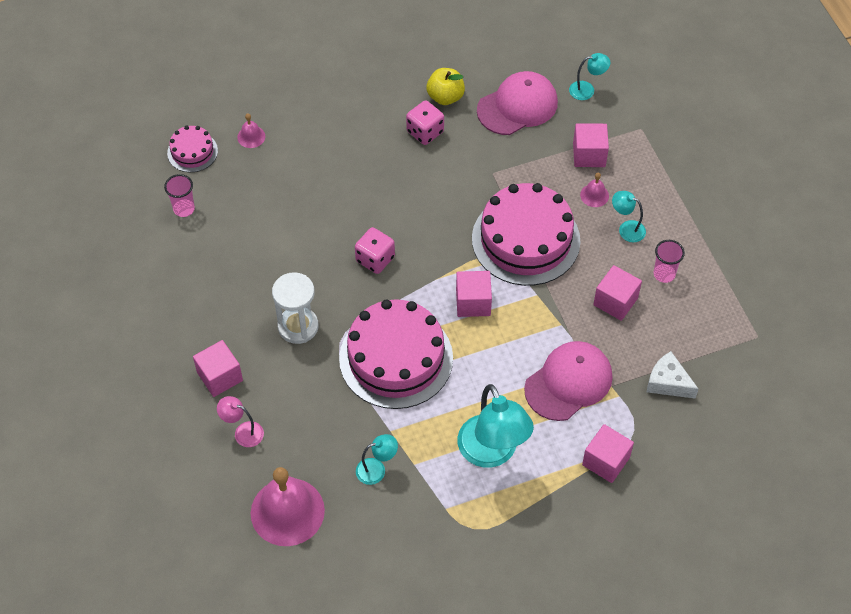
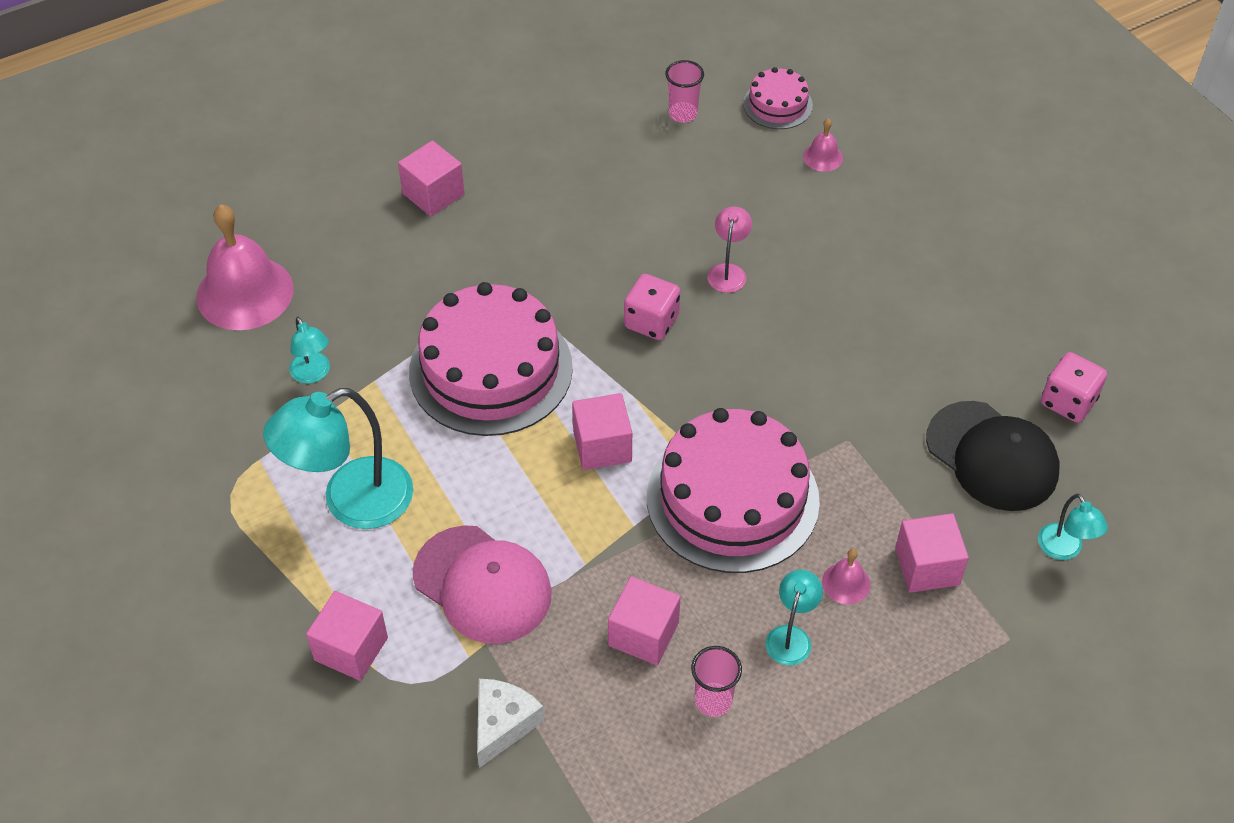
camera: 80 degrees right, 5 degrees down
(243, 432) = (355, 230): pink lamp -> pink lamp (728, 271)
(298, 326) = (523, 257): white hourglass -> none
(425, 132) = (898, 346): pink dice -> pink dice (1068, 402)
(445, 97) = (975, 361): yellow apple -> none
(517, 106) = (992, 456): pink cap -> black cap

